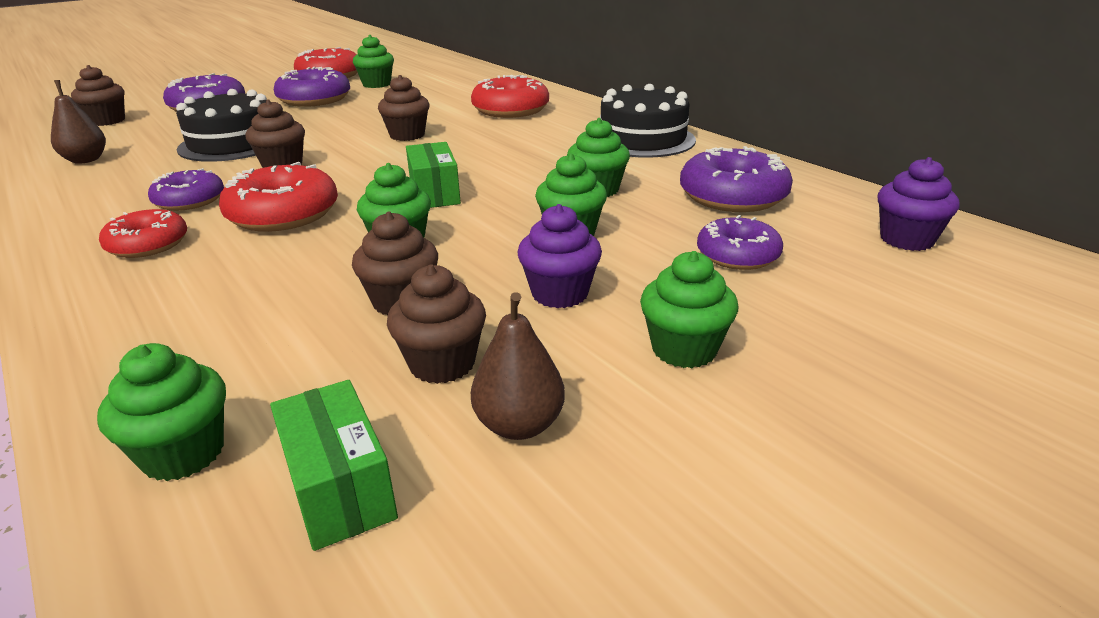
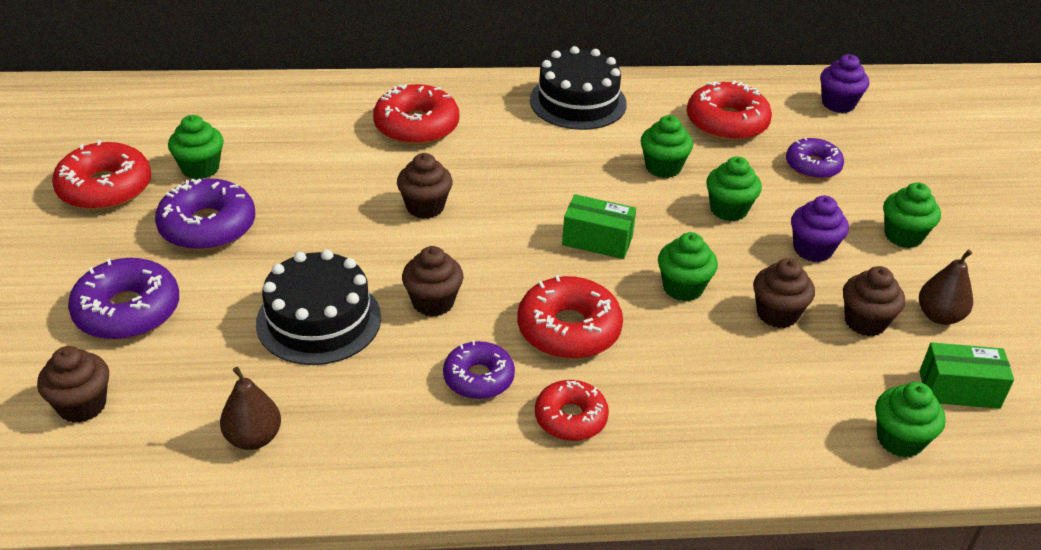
camera: 60 degrees left, 10 degrees up
(733, 196) = (726, 123): purple donut -> red donut

